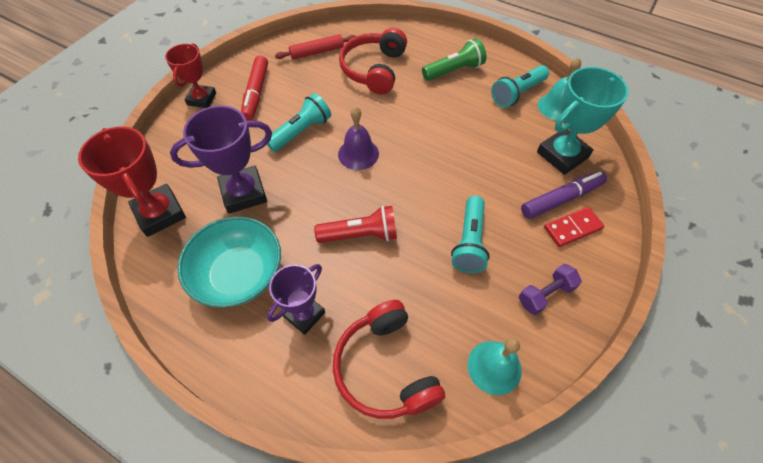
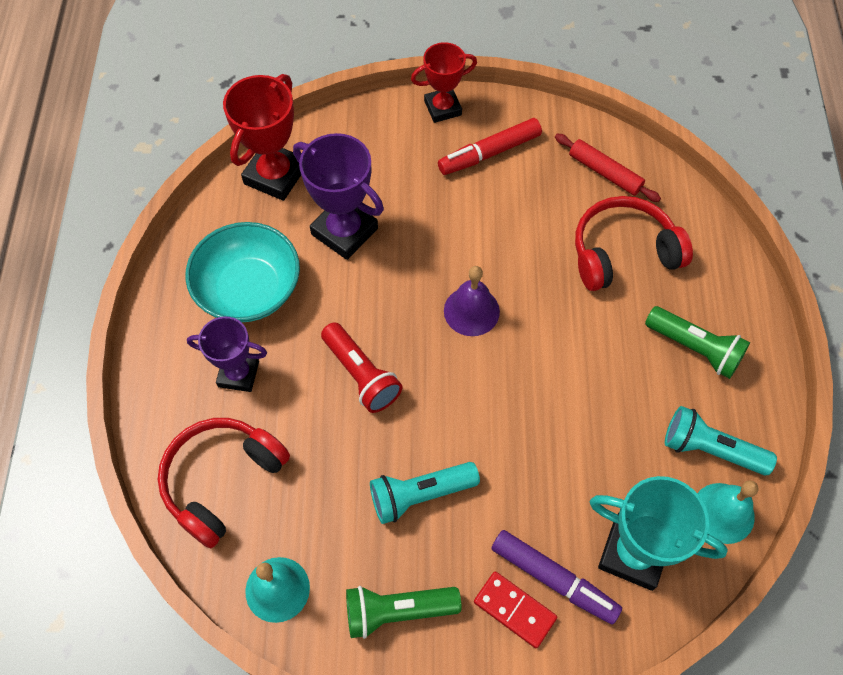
camera: 60 degrees right, 5 degrees up
(301, 132) = (463, 234): turquoise flashlight -> none
(545, 294) = (397, 611): purple dumbbell -> green flashlight

